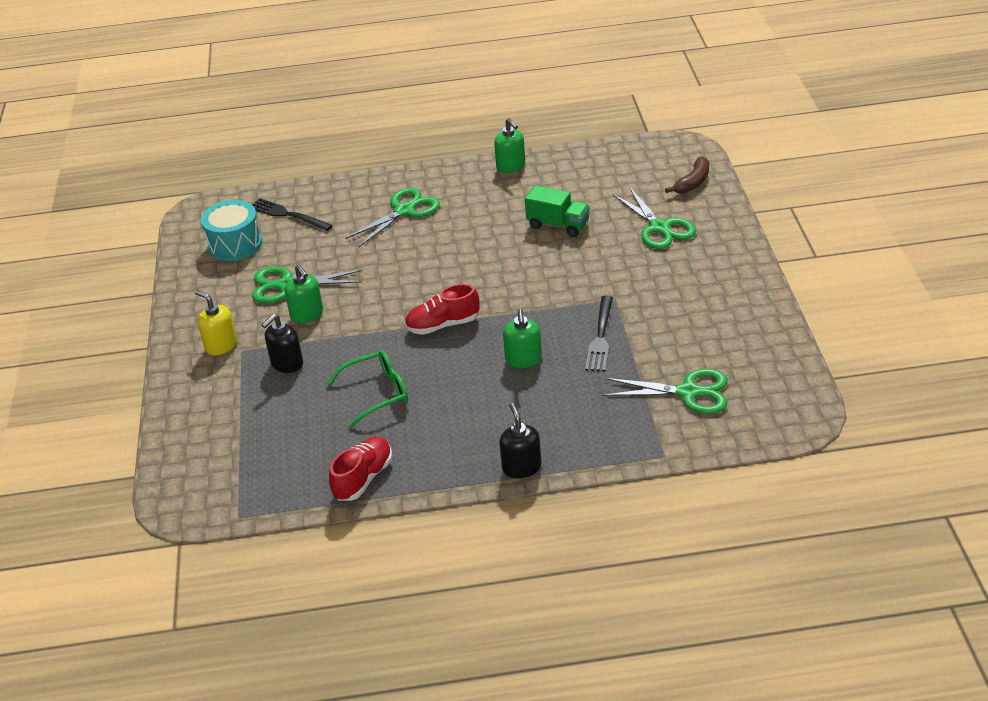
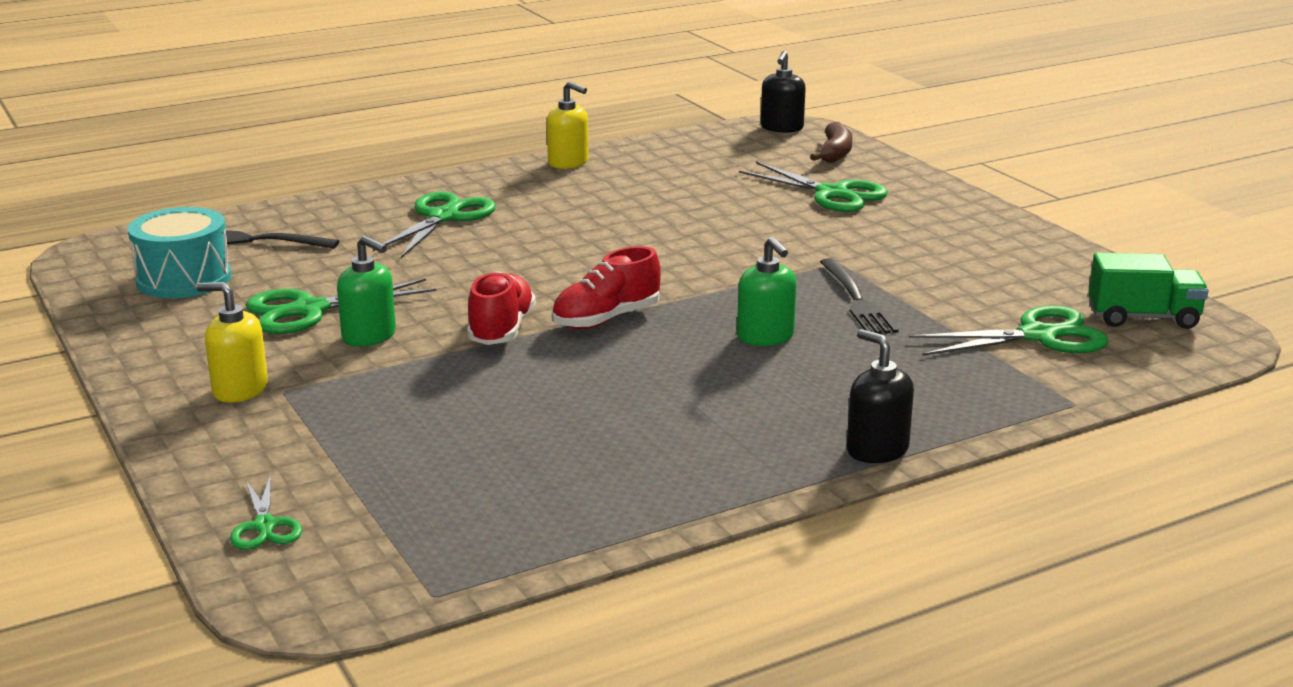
camera: 25 degrees left, 15 degrees down
(186, 450) = (265, 526): none -> green scissors
(287, 364) = (377, 394): black soap dispenser -> black soap dispenser (782, 128)
(363, 478) = (626, 506): red shoe -> red shoe (501, 330)
(376, 394) = (562, 406): green glasses -> none
(511, 166) = (568, 163): green soap dispenser -> yellow soap dispenser
(558, 225) = (688, 206): green truck -> green truck (1143, 318)

